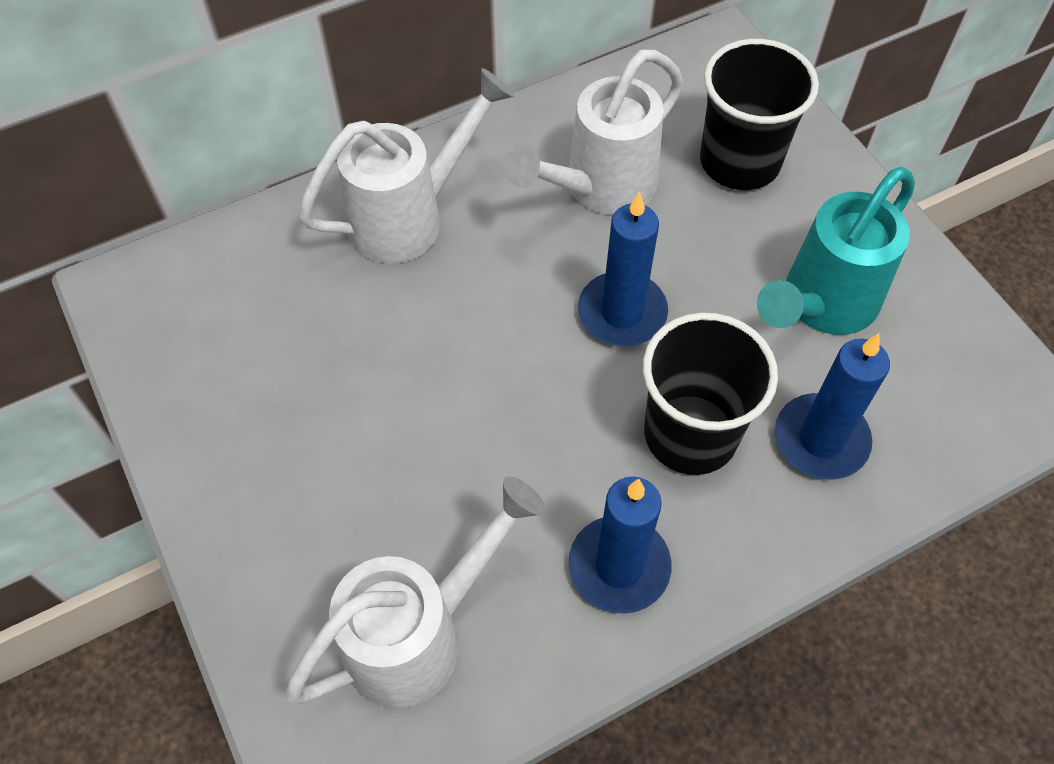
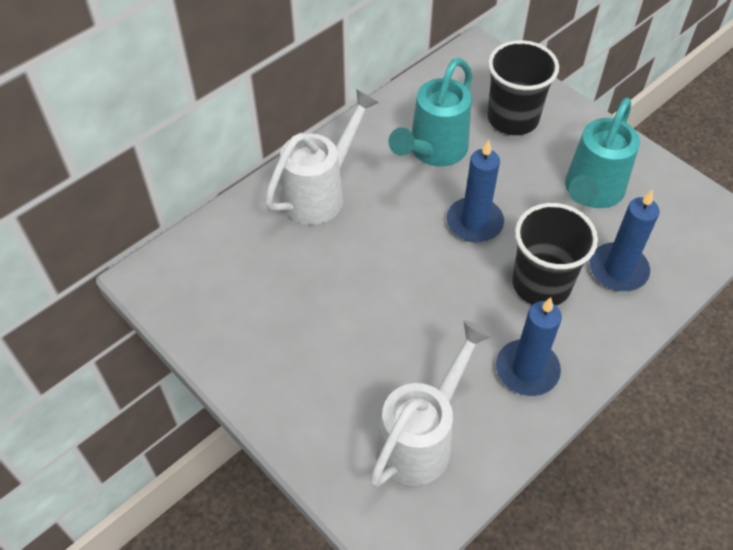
camera: 15 degrees left, 5 degrees down
(599, 189) = (433, 152): white watering can -> turquoise watering can

